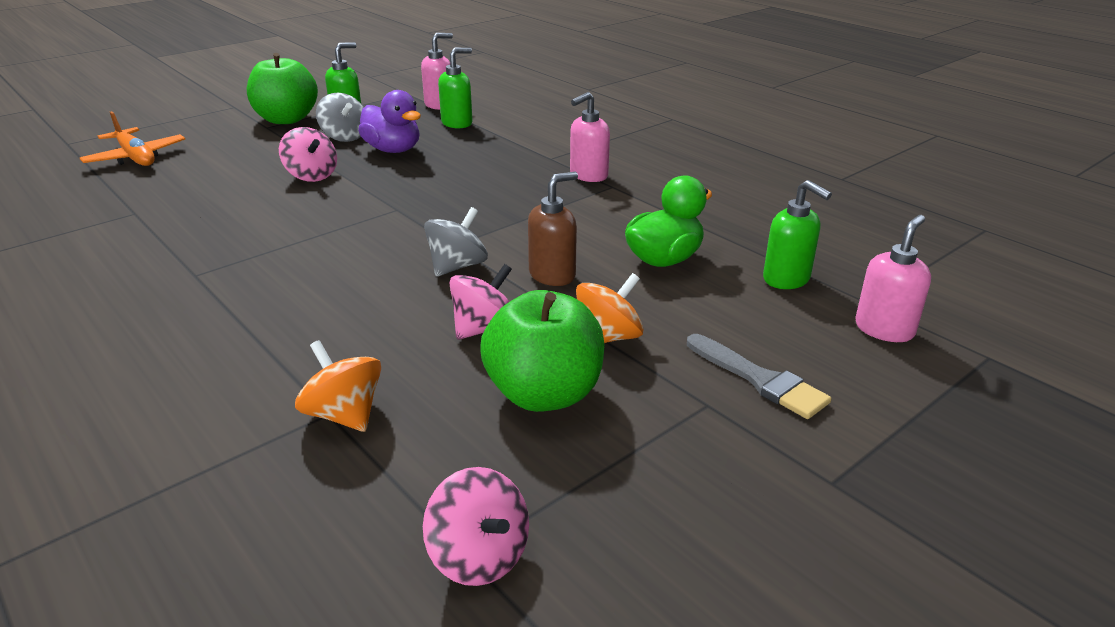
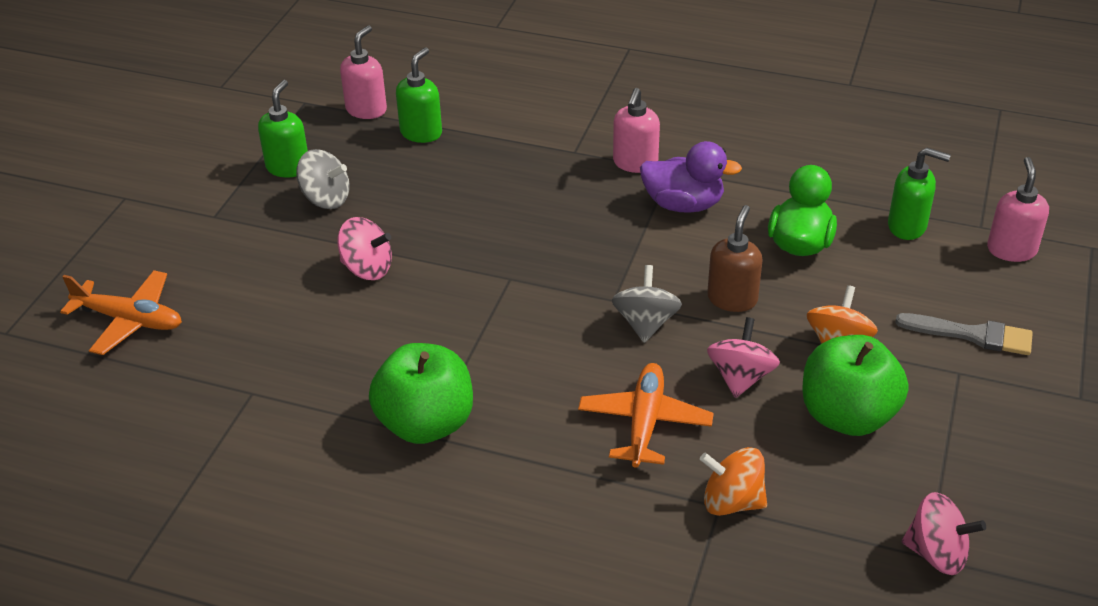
camera: 30 degrees left, 10 degrees up
(286, 119) = (221, 196): green apple -> green apple (425, 423)
(359, 328) = (644, 422): none -> orange plane
(393, 150) = (404, 199): purple duck -> purple duck (683, 204)

